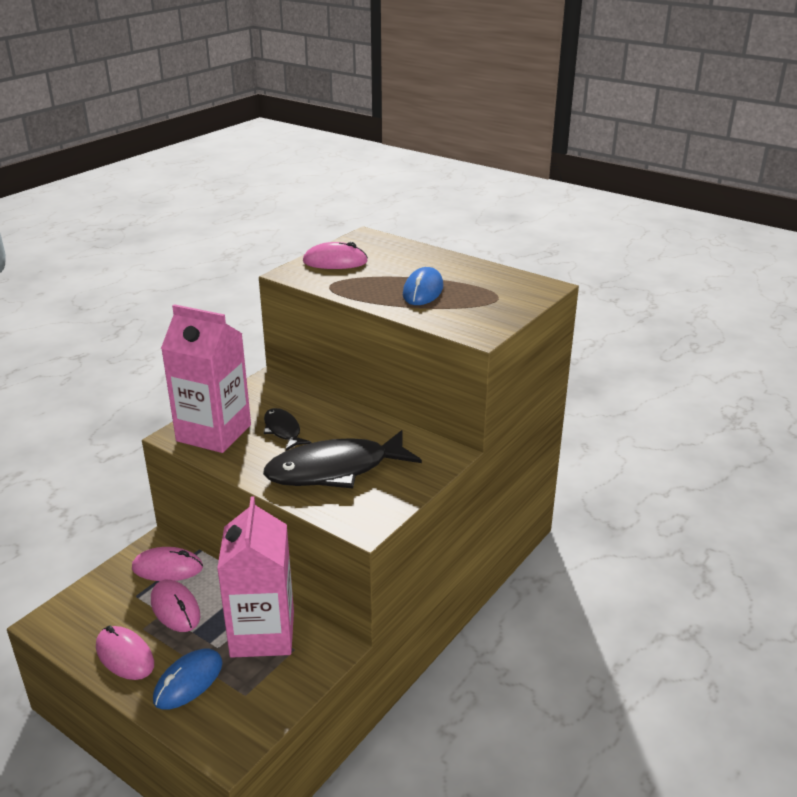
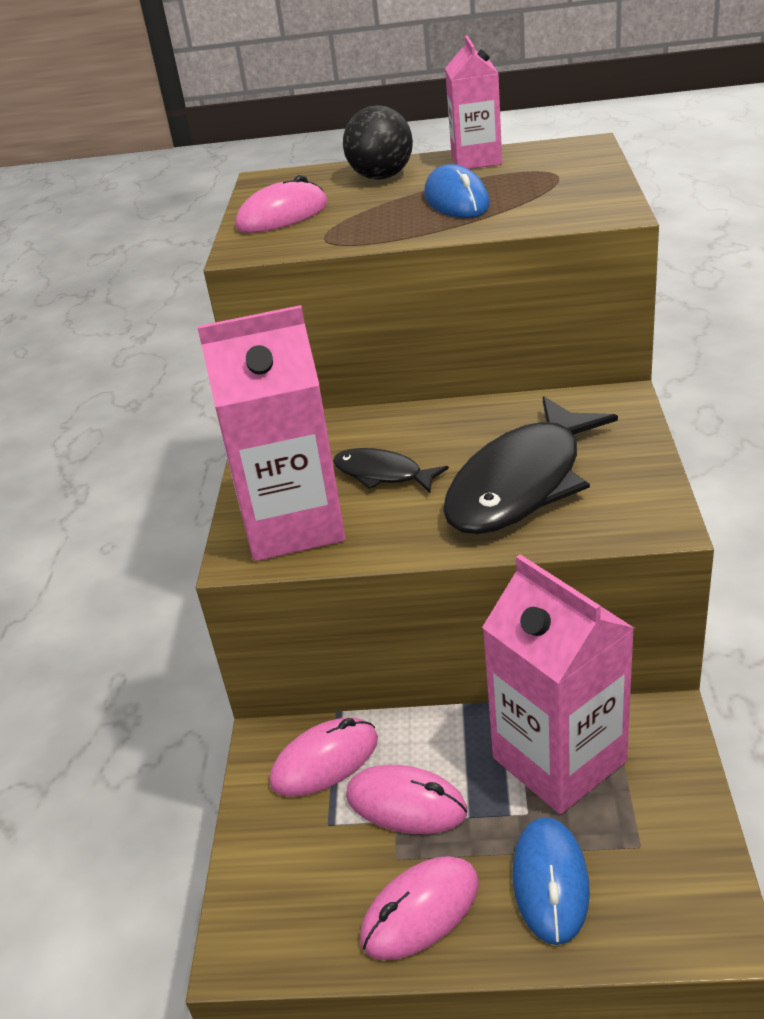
camera: 30 degrees left, 5 degrees up
(125, 656) = (420, 911): pink mouse -> pink mouse turned 45 degrees counterclockwise
(415, 260) = (381, 177): none -> black ball
(476, 270) = (476, 160): none -> pink carton

